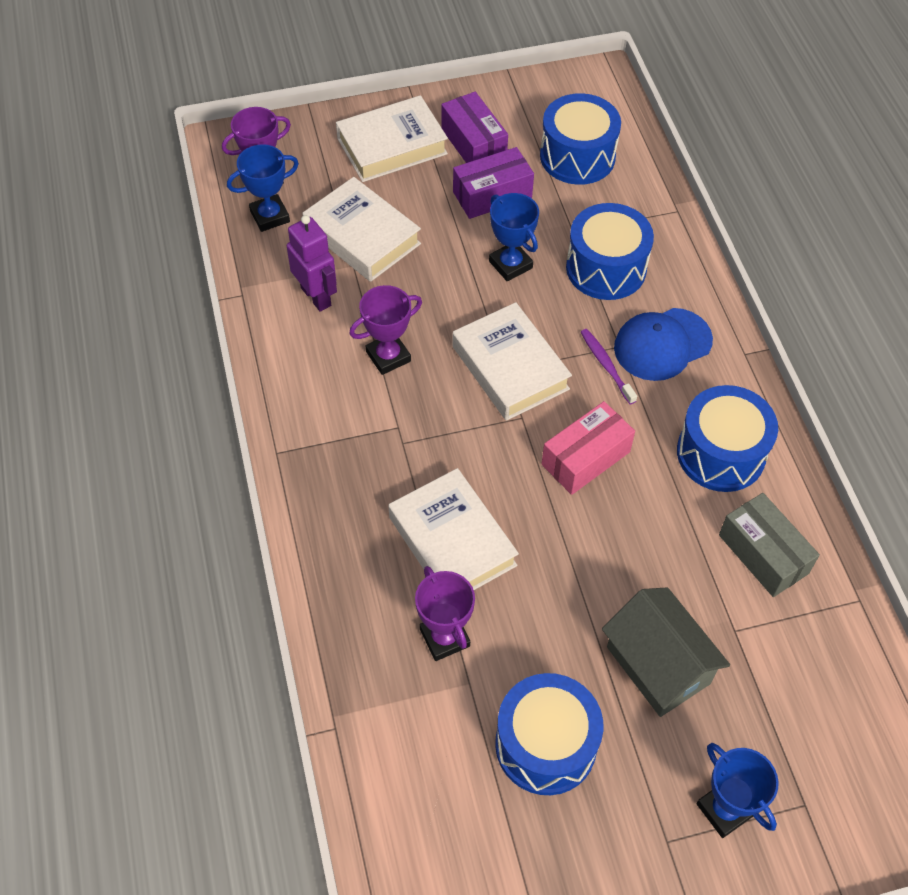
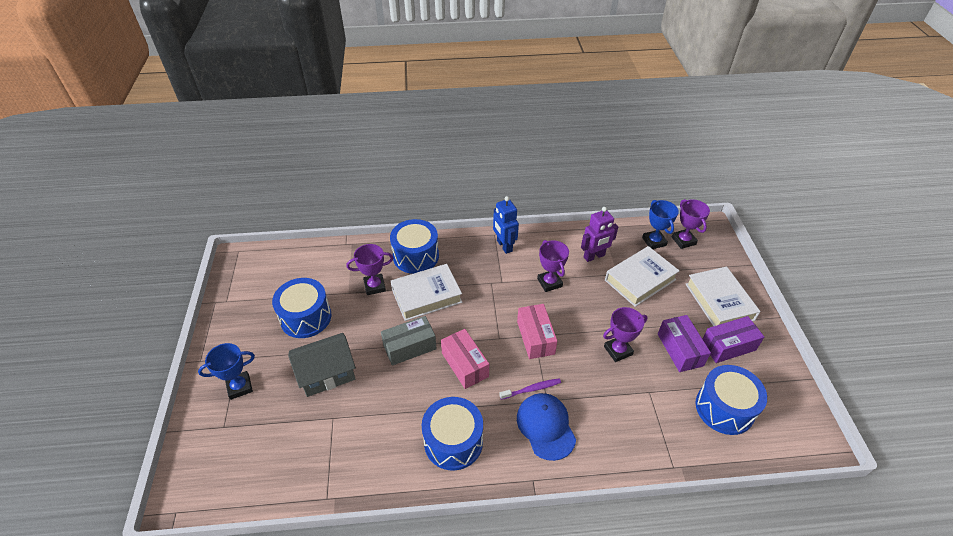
camera: 100 degrees right, 10 degrees down
(306, 433) = (504, 246): none -> blue robot
(510, 264) = (618, 350): blue trophy -> purple trophy
(510, 368) = (535, 337): white book -> pink box
(606, 268) = (615, 405): blue drum -> blue drum (416, 256)
(763, 554) = (375, 447): grey box -> grey box (409, 347)

